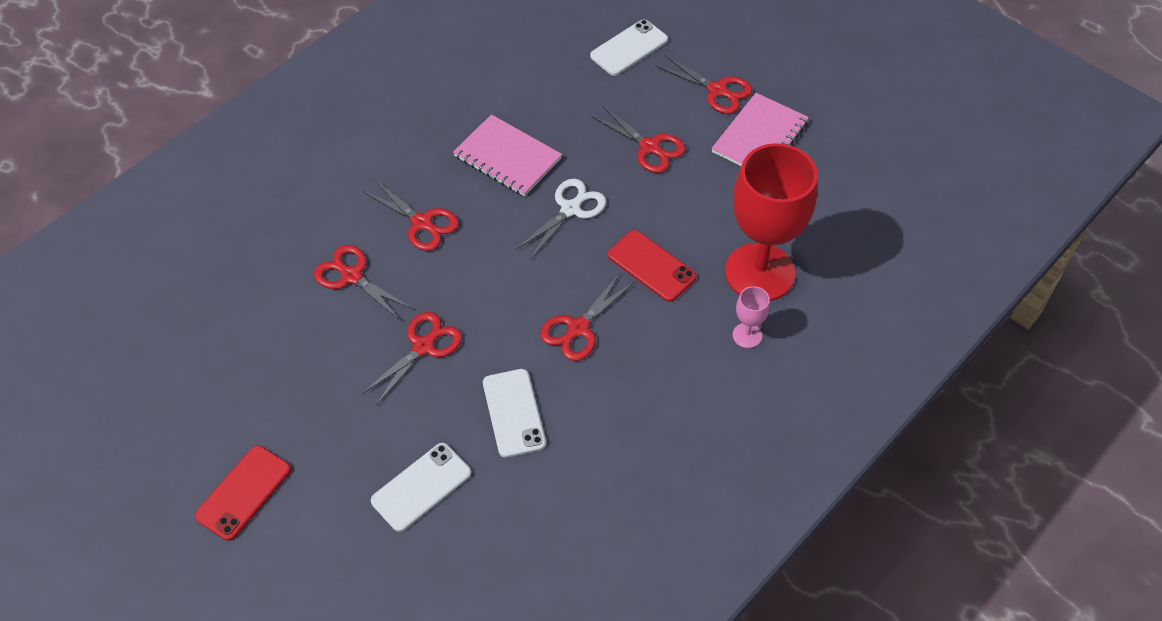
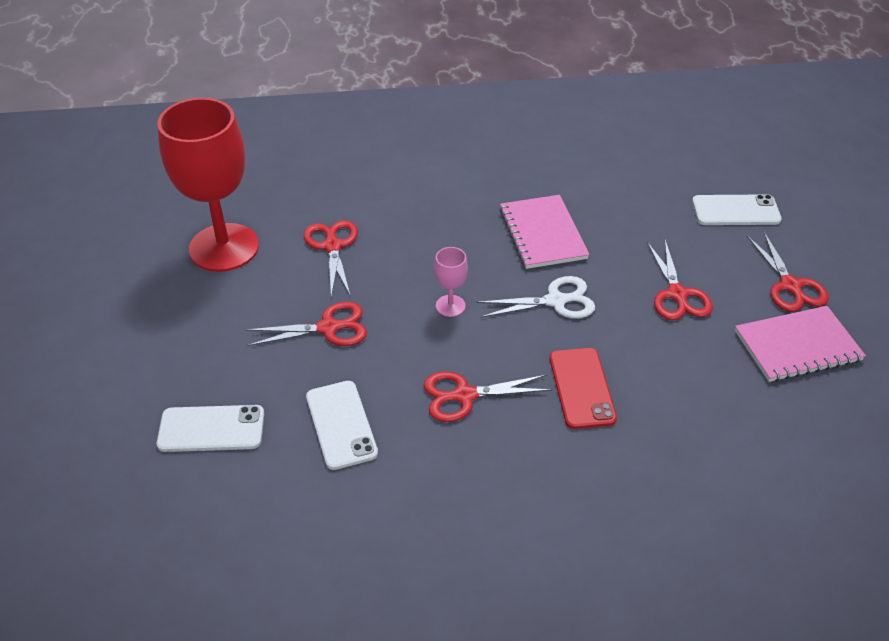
camera: 40 degrees right, 10 degrees down
(244, 493) = (94, 343): red phone -> none
(423, 223) = (424, 241): red scissors -> none
(514, 413) = (341, 425): white phone -> white phone turned 45 degrees counterclockwise
(747, 335) = (614, 505): pink goblet -> pink goblet (450, 306)
(759, 272) = (682, 459): red goblet -> red goblet (224, 247)

